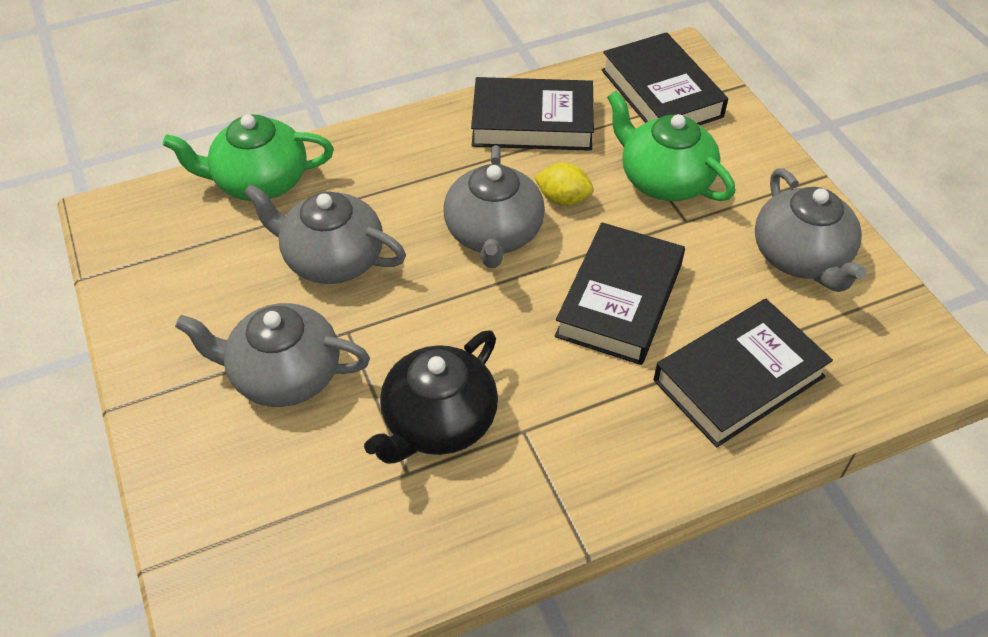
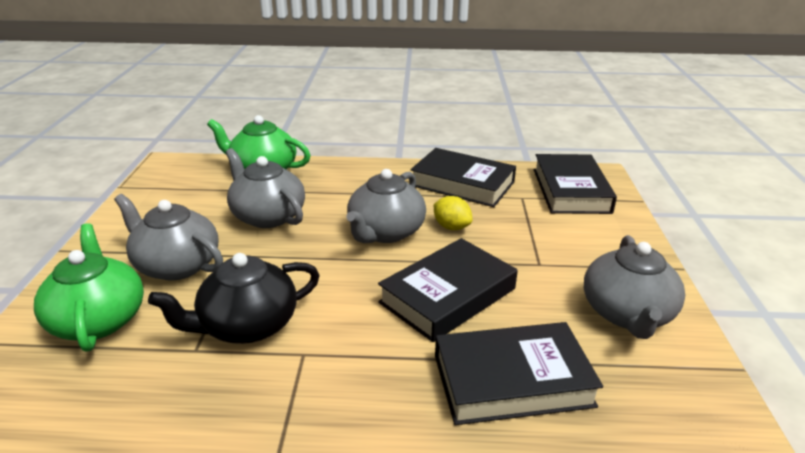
camera: 25 degrees right, 20 degrees down
(664, 179) = (538, 236): green teapot -> green teapot (98, 319)

